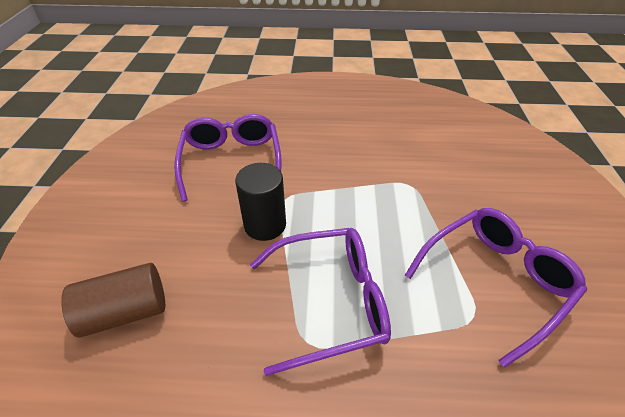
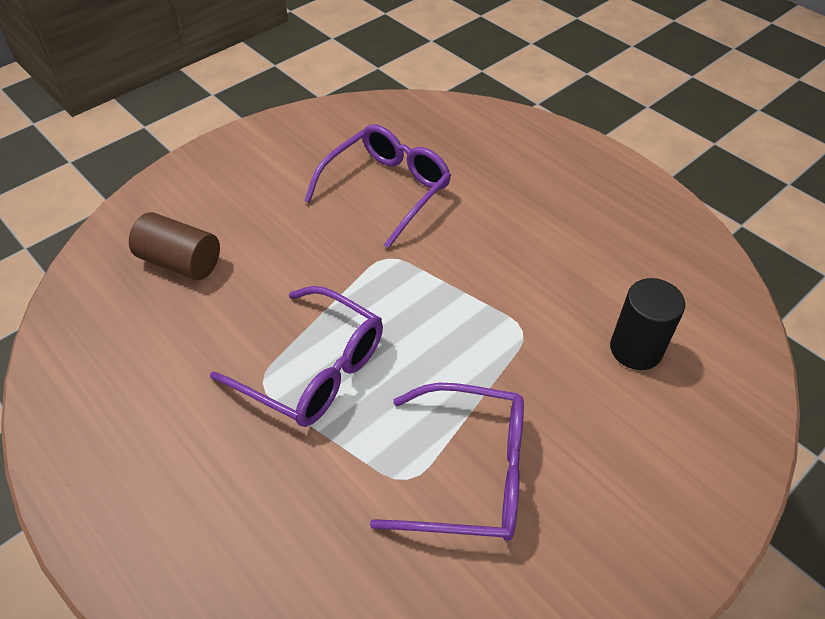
camera: 45 degrees right, 5 degrees up
(265, 225) = (343, 269): black cylinder -> black cylinder (636, 349)

